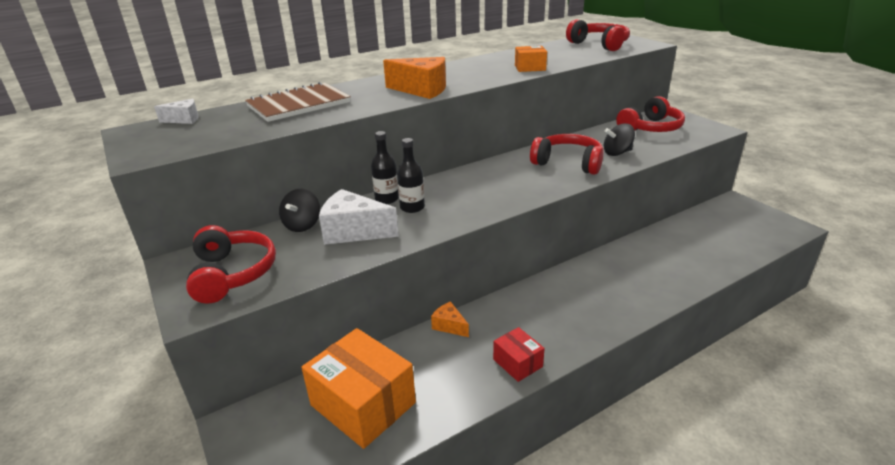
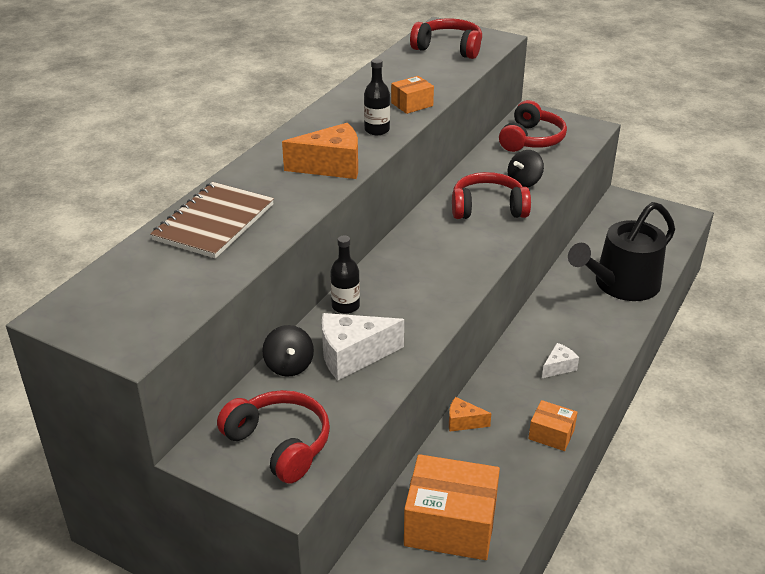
camera: 30 degrees left, 5 degrees up
(184, 120) = (100, 281): white cheese -> white cheese (558, 367)
(412, 207) = (383, 309): black bottle -> black bottle (377, 130)
(517, 363) = (551, 434): red box -> orange box
(685, 264) = (621, 285): none -> black watering can

